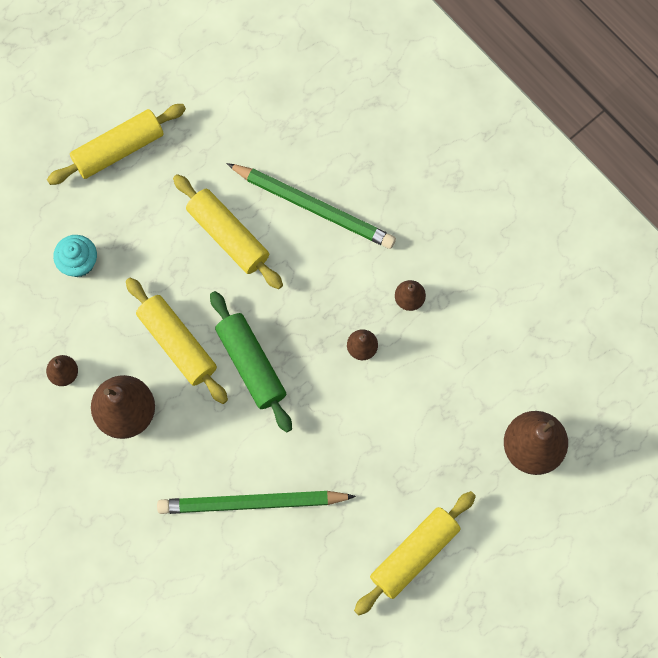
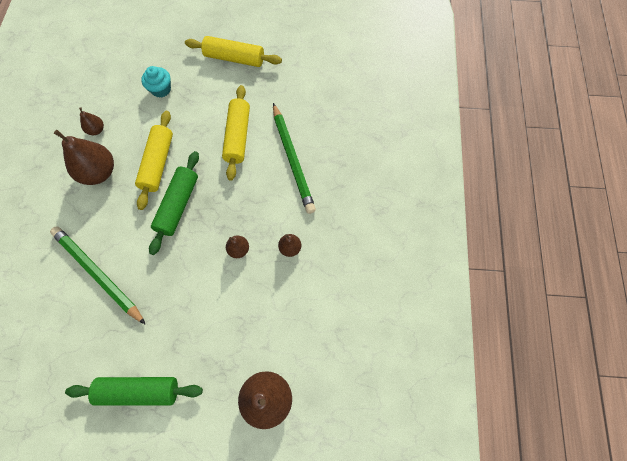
camera: 45 degrees right, 5 degrees down
(414, 554) = (139, 391): yellow rolling pin -> green rolling pin

